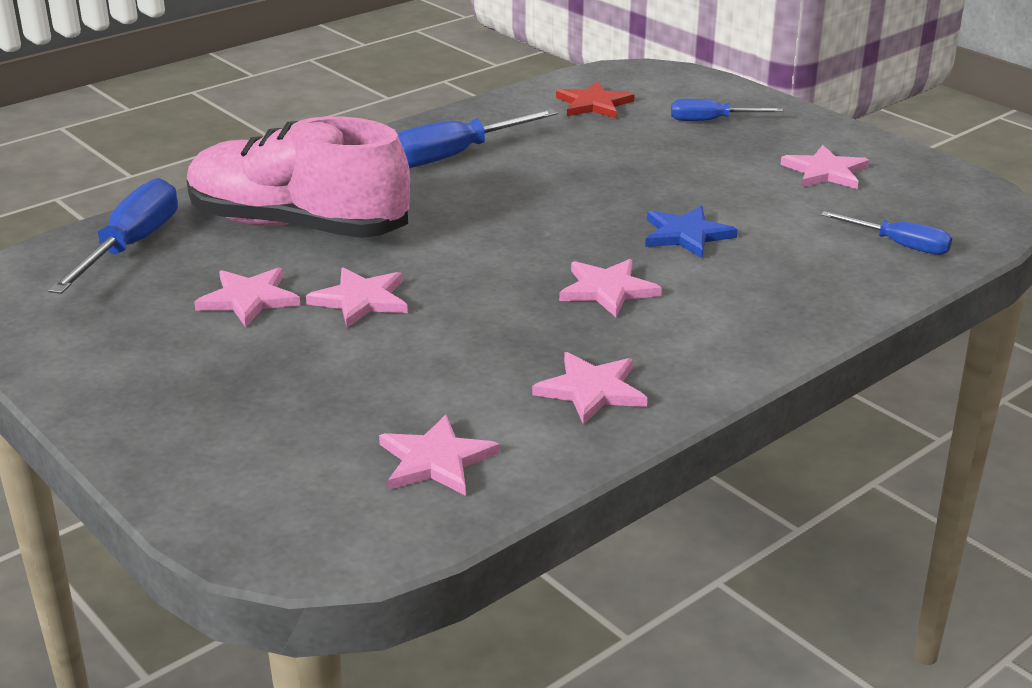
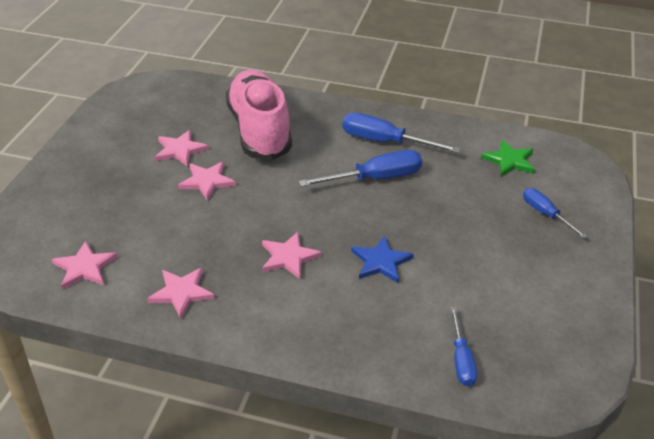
camera: 55 degrees right, 10 degrees up
(131, 246) = (198, 97): blue screwdriver -> blue screwdriver (375, 178)
(594, 104) = (509, 161): red star -> green star
(825, 172) = (530, 290): pink star -> none

